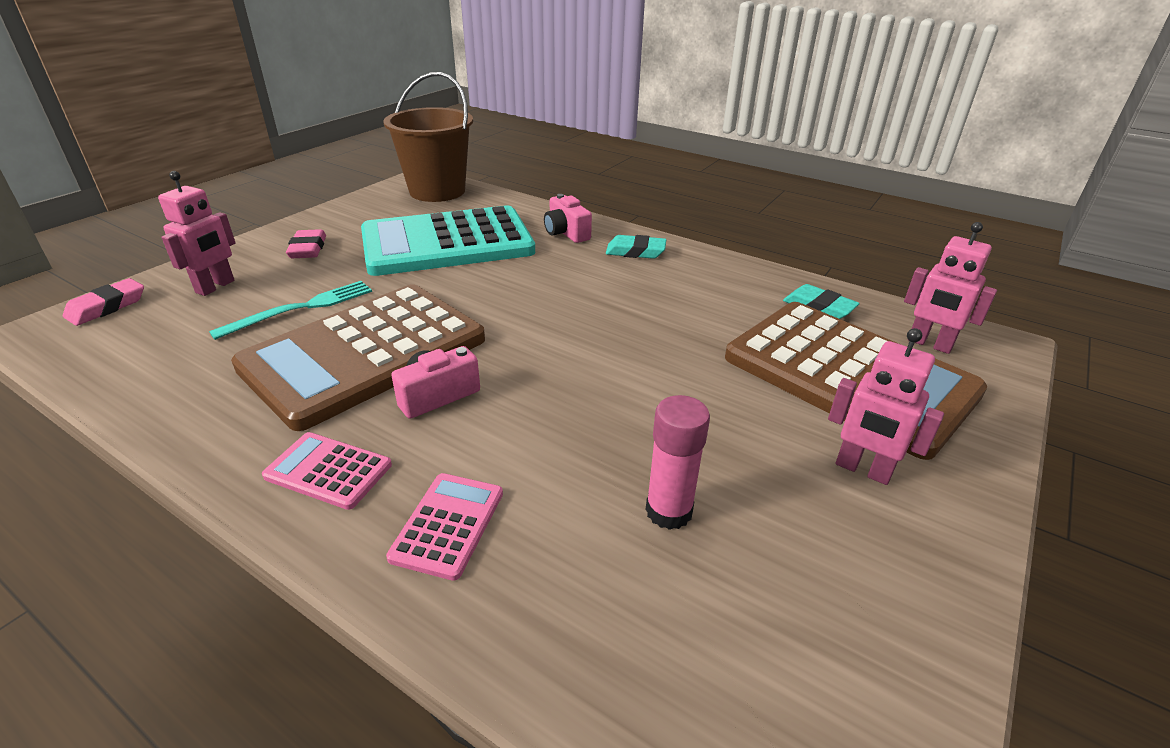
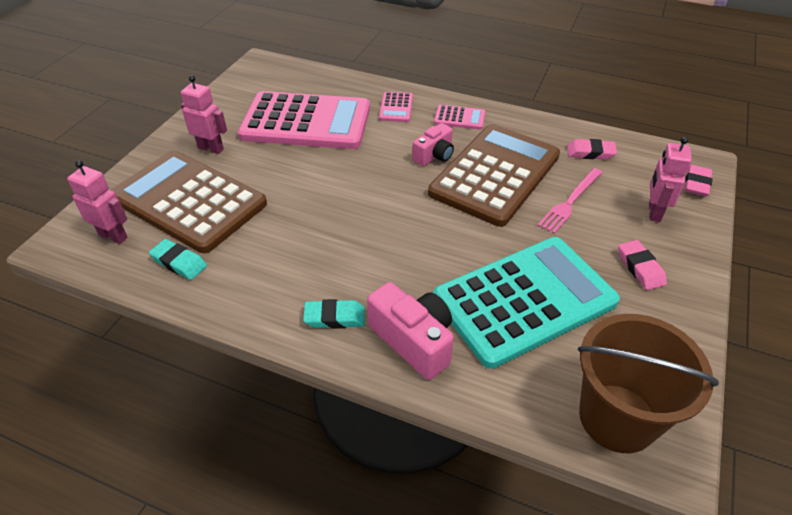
camera: 170 degrees right, 10 degrees up
(179, 366) = (590, 153): none -> pink eraser
(301, 308) = (570, 202): turquoise fork -> pink fork
(566, 233) = (413, 341): pink camera -> pink camera, size x1.53
(669, 511) = (306, 122): pink glue stick -> pink calculator

